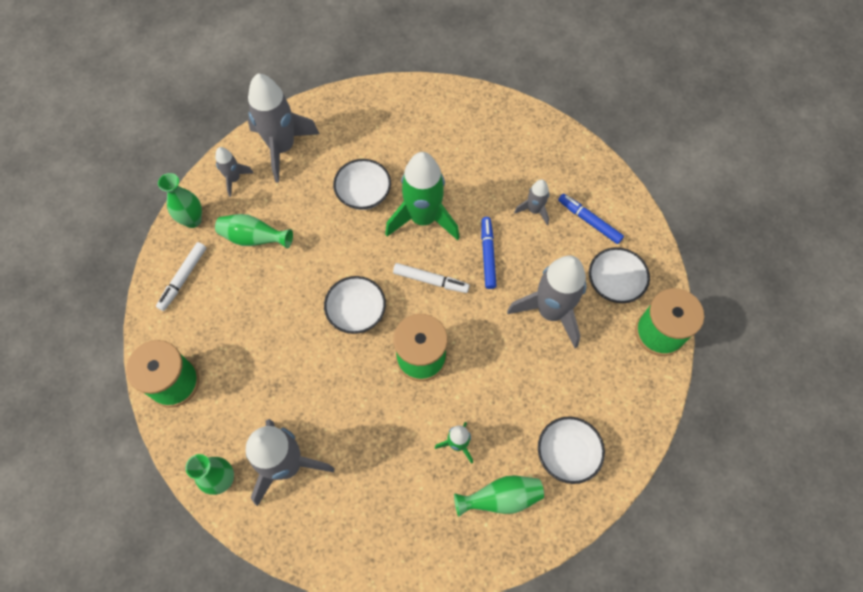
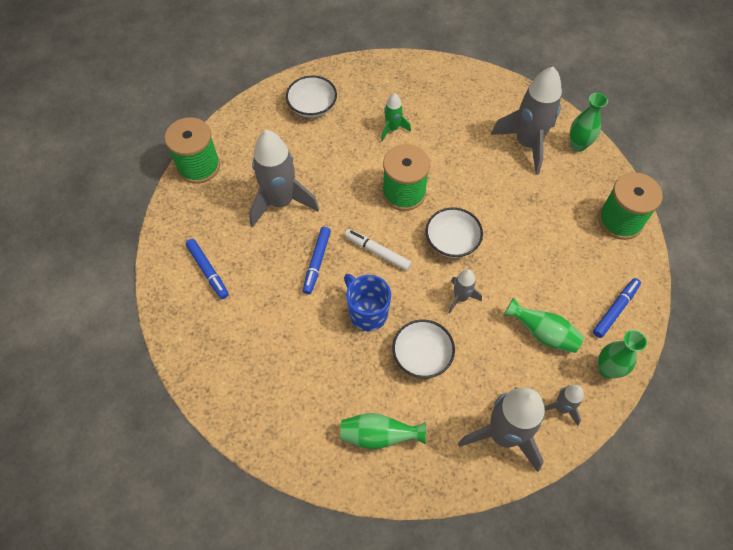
camera: 165 degrees left, 5 degrees down
(183, 278) = (615, 309): white marker -> blue marker
(423, 218) = (367, 313): green rocket -> blue mug
(501, 498) = (371, 92): green vase -> green vase (379, 435)
(534, 210) = (255, 294): grey rocket -> grey rocket (460, 298)
(614, 283) = (214, 212): white bowl -> none

